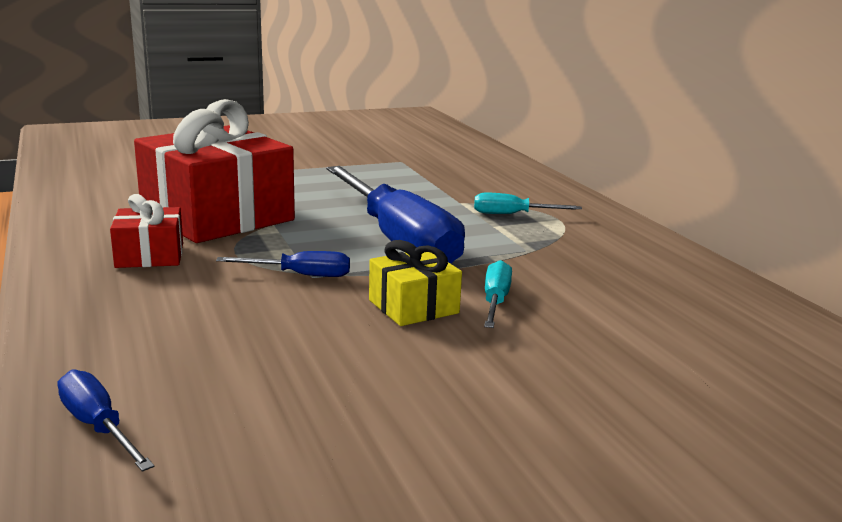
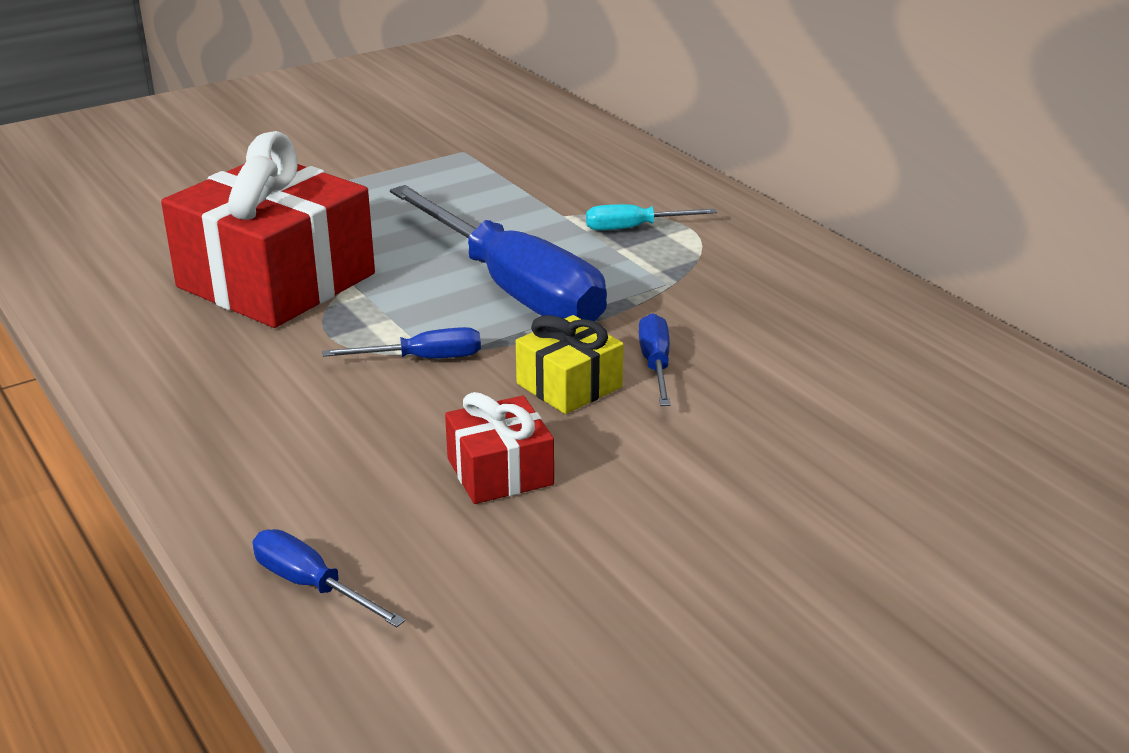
camera: 10 degrees left, 10 degrees up
(150, 255) = (229, 355): red gift -> red gift (500, 472)
(495, 301) = (655, 364): turquoise screwdriver -> blue screwdriver

